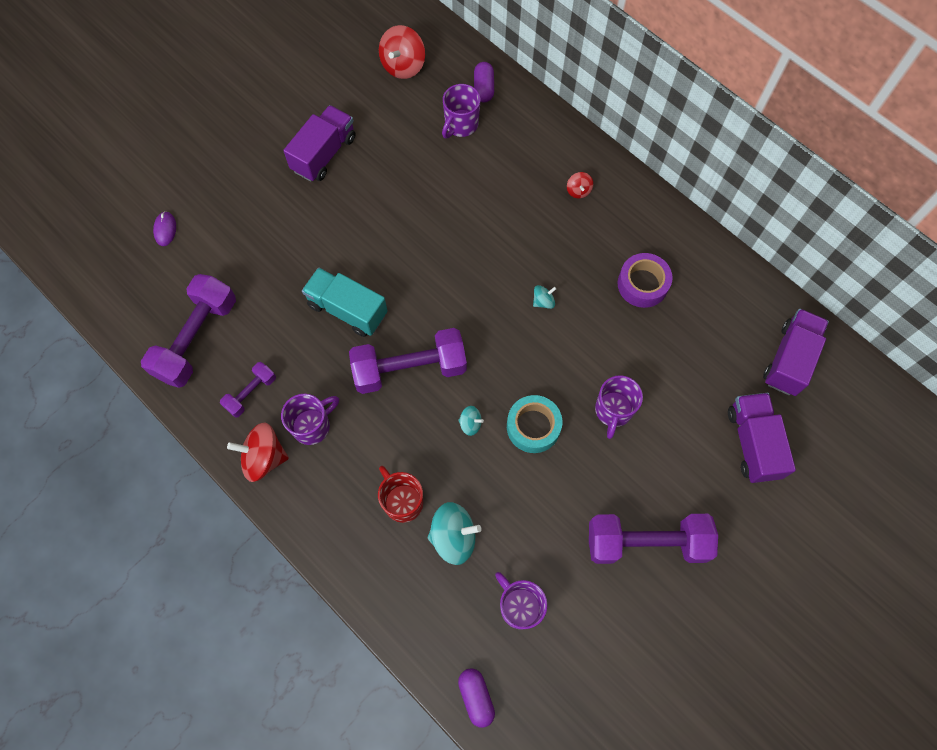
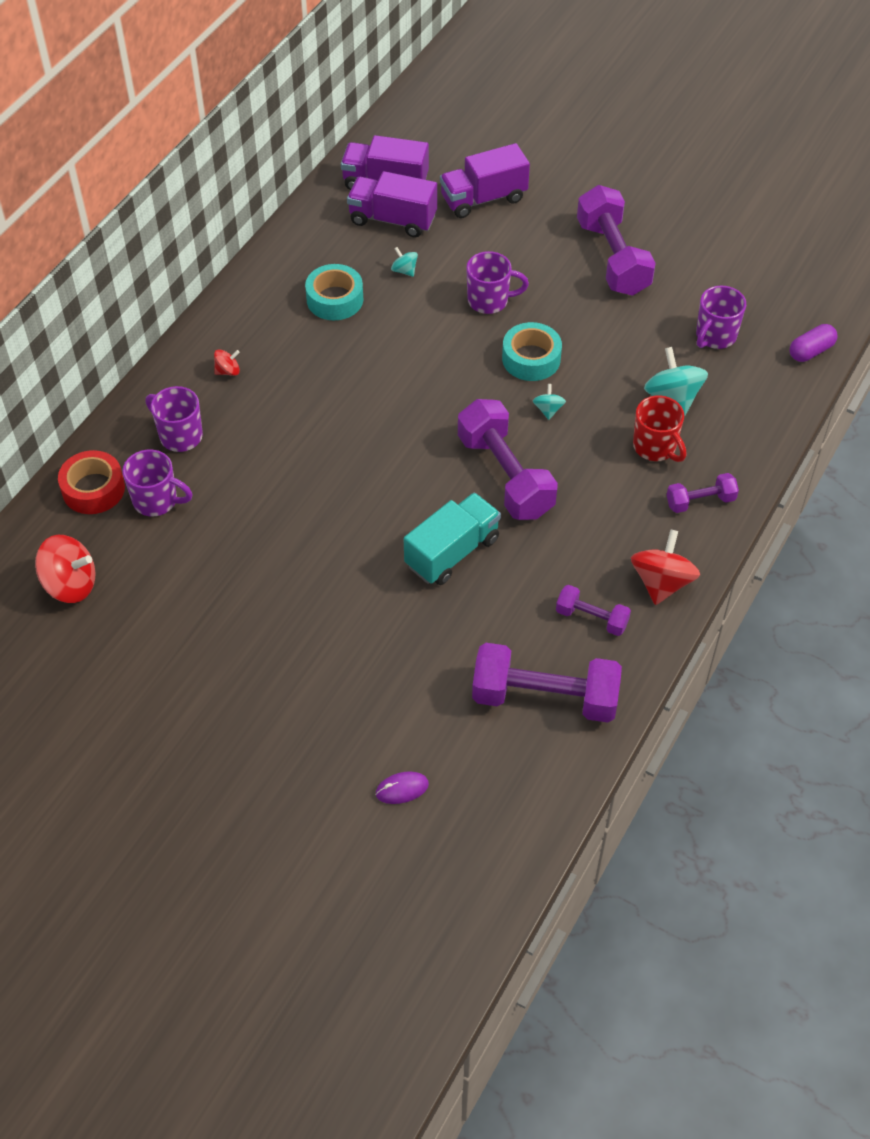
camera: 105 degrees left, 15 degrees down
(264, 458) = (661, 582): red spinning top -> red spinning top turned 150 degrees counterclockwise
(312, 426) = (606, 547): purple mug -> purple mug (179, 435)
(324, 154) = (235, 637): purple truck -> purple truck (392, 219)
(333, 519) = (700, 501): none -> purple dumbbell
(347, 309) = (452, 552): turquoise truck -> turquoise truck turned 150 degrees counterclockwise
(402, 501) = (655, 447): red mug -> red mug turned 75 degrees counterclockwise
(483, 88) = (93, 489): purple capsule -> red tape
(543, 301) = (382, 376): turquoise spinning top -> turquoise spinning top (404, 270)
(642, 284) = (335, 299): purple tape -> turquoise tape

